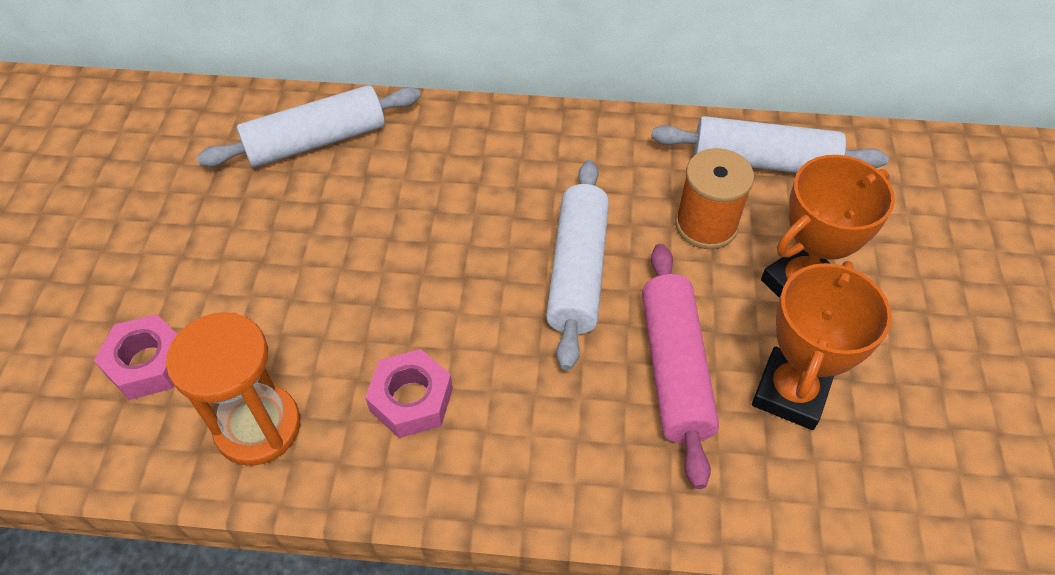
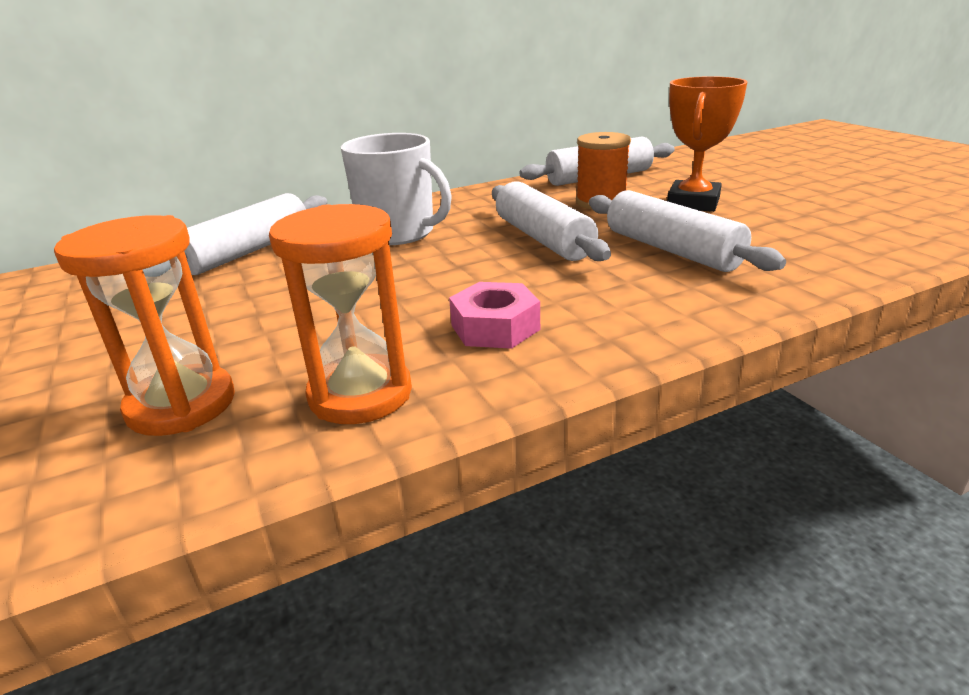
camera: 30 degrees left, 25 degrees down
(148, 363) = (181, 405): pink nut -> orange hourglass
(460, 179) = (398, 233): none -> white mug
(675, 369) = (672, 250): pink rolling pin -> white rolling pin
(790, 393) = (756, 234): orange trophy -> none

